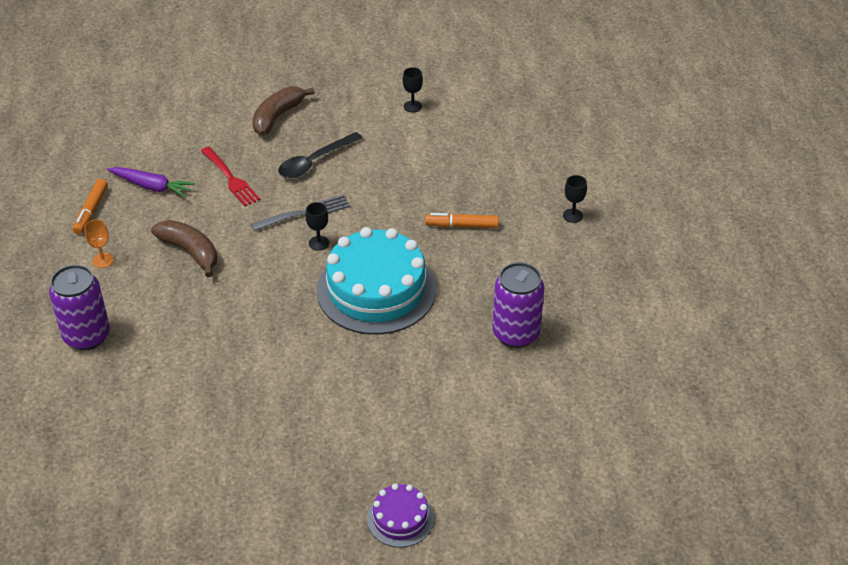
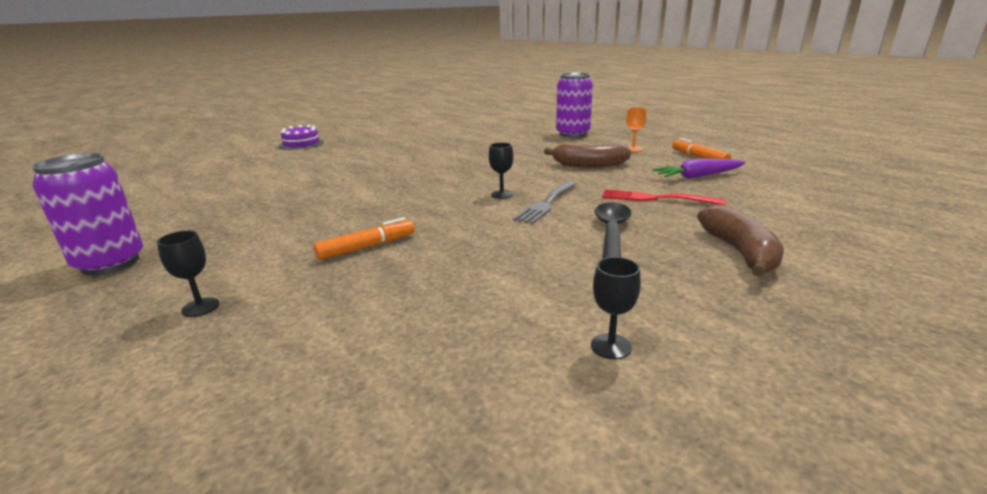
camera: 145 degrees right, 20 degrees down
(376, 290) = (412, 191): turquoise cake -> none
(516, 333) = (253, 207): purple can -> purple can (110, 263)

